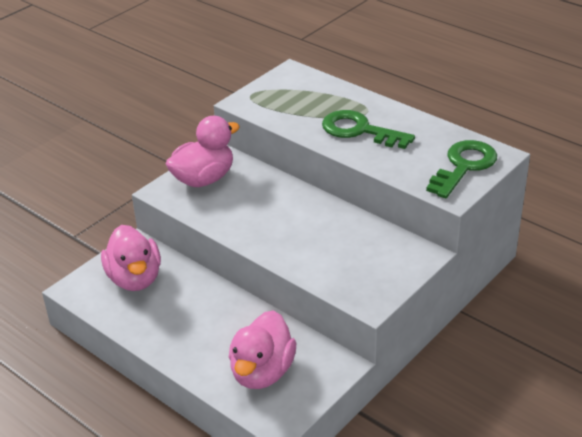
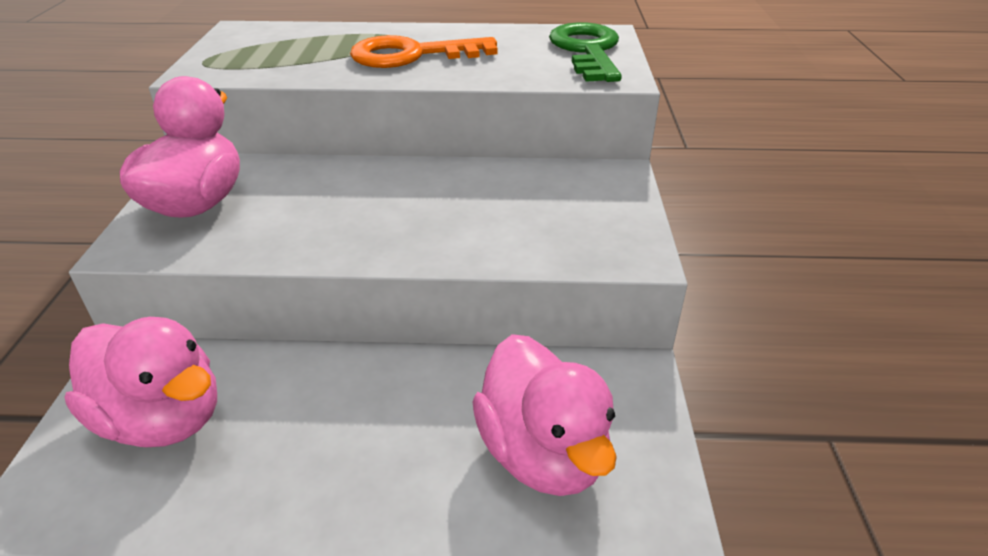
camera: 40 degrees left, 0 degrees up
(359, 130) = (412, 55): green key -> orange key

